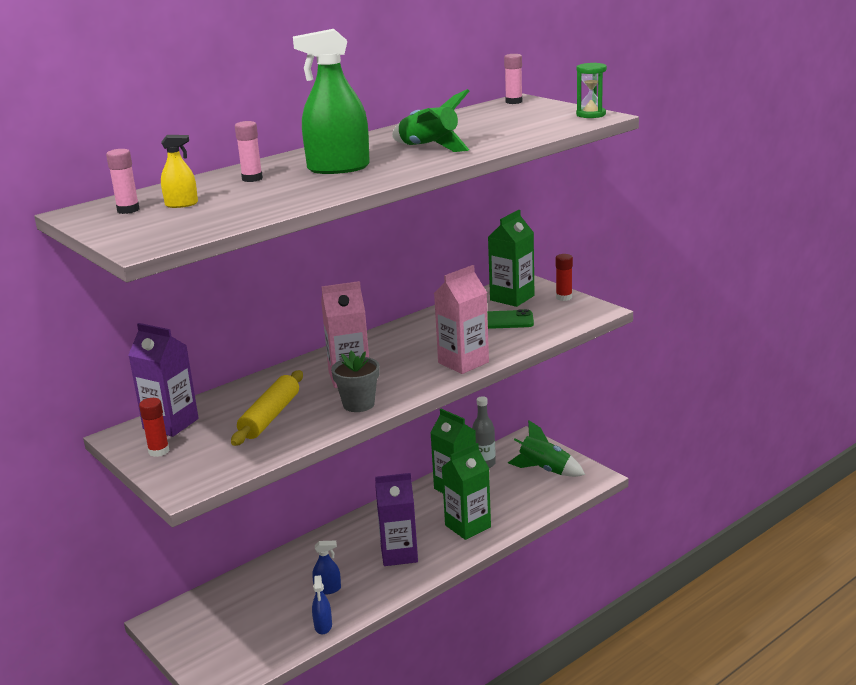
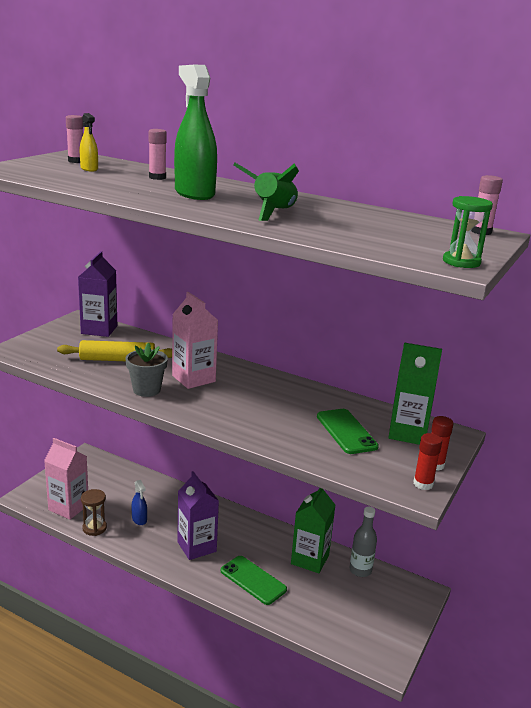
camera: 65 degrees right, 0 degrees up
(159, 451) = (60, 333): red glue stick -> red glue stick (423, 484)
(323, 626) = (94, 528): blue spray bottle -> brown hourglass
(463, 362) = (244, 426): pink carton -> pink carton (68, 507)
(468, 526) = (253, 580): green carton -> green phone
(545, 470) = (375, 617): green rocket -> none

